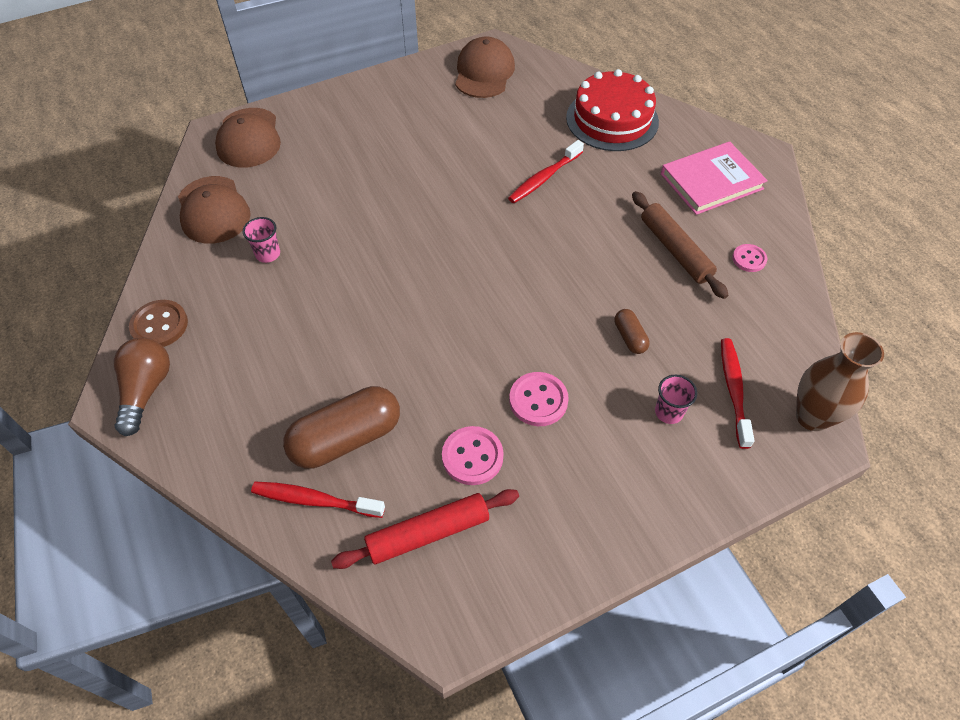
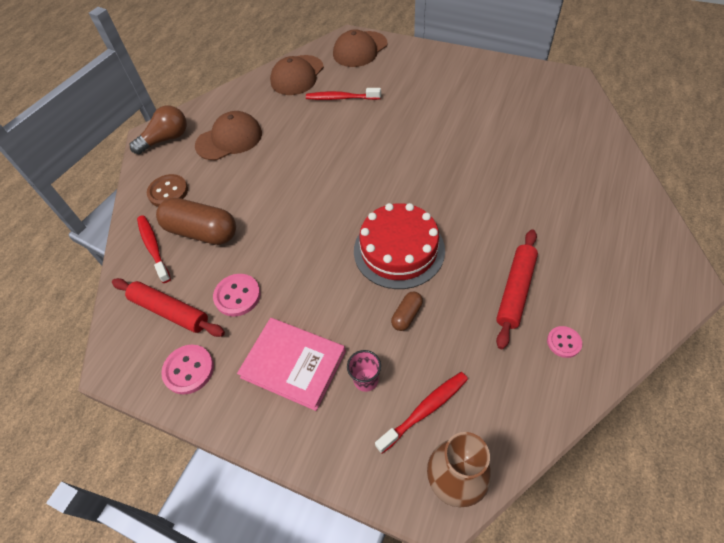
camera: 55 degrees right, 0 degrees up
(159, 325) = (207, 114): brown button -> brown button (168, 192)
(268, 254) = (291, 114): pink cup -> none
(484, 72) = (542, 91): brown cap -> brown cap (229, 139)
(538, 400) = (307, 300): pink button -> pink button (189, 370)
(544, 178) = (490, 179): red toothbrush -> red toothbrush (341, 98)
(612, 119) = (592, 176): red cake -> red cake (399, 250)
(675, 250) = (515, 290): brown rolling pin -> red rolling pin
(711, 181) = (612, 269): pink book -> pink book (293, 364)

